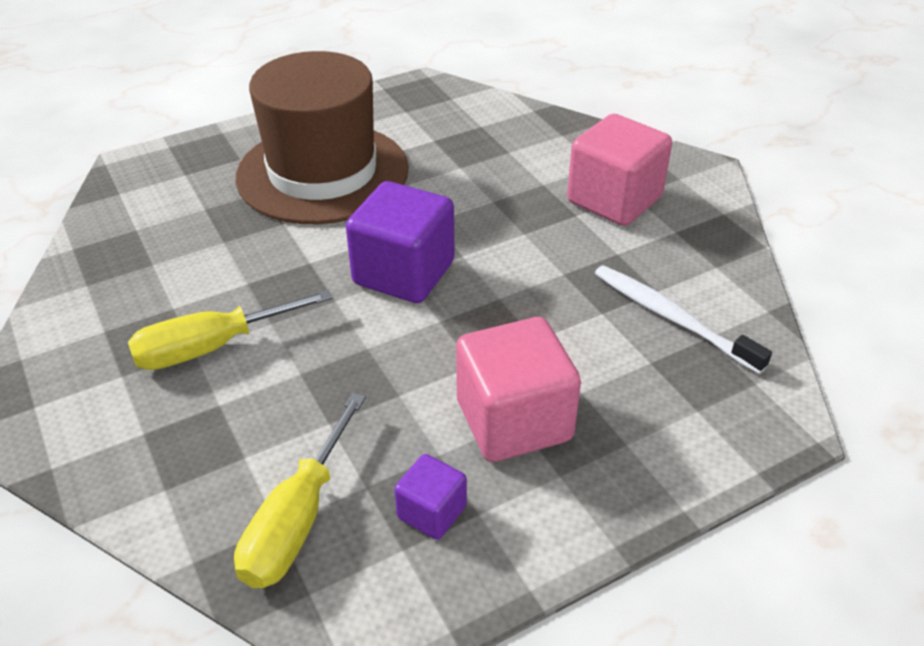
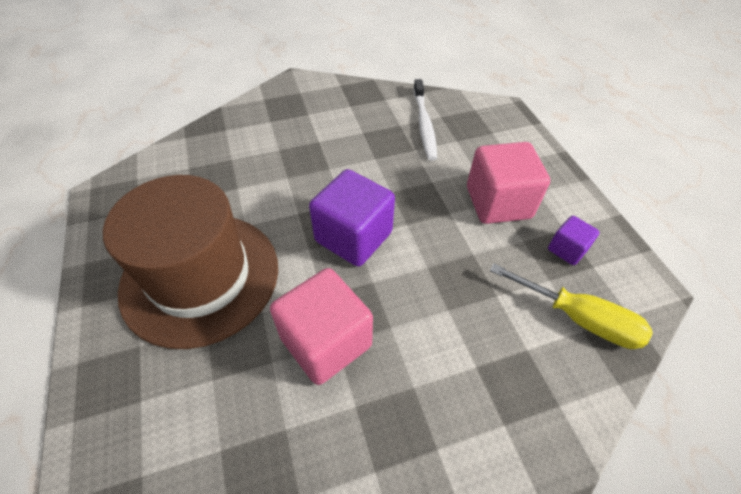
camera: 80 degrees left, 10 degrees up
(212, 347) = (412, 372): yellow screwdriver -> none
(614, 200) = (310, 122): pink cube -> pink cube (326, 341)
(672, 318) = (424, 124): white toothbrush -> white toothbrush turned 60 degrees counterclockwise

